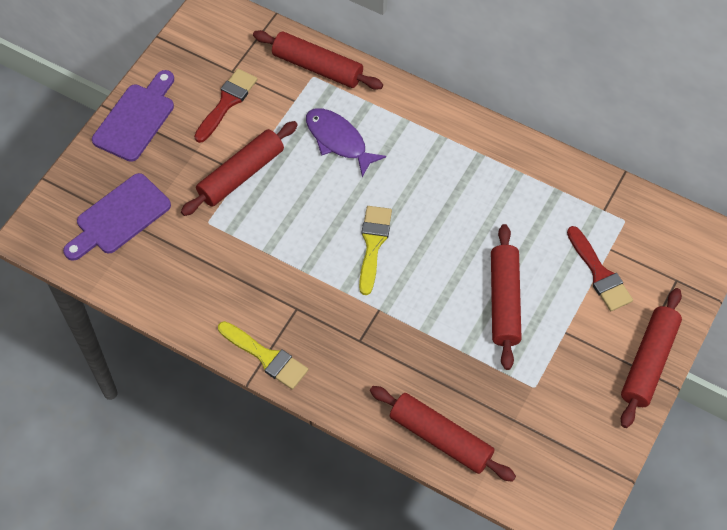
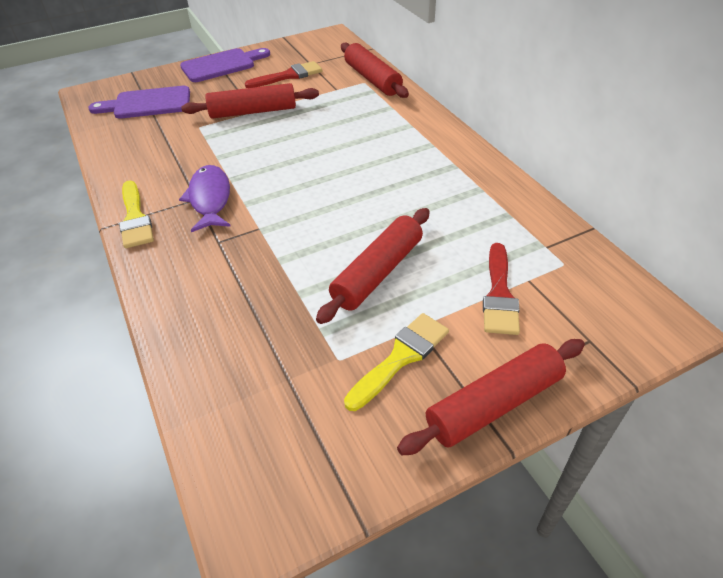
camera: 35 degrees right, 15 degrees down
(338, 140) = (344, 118): purple fish -> purple fish (210, 199)
(373, 244) = (302, 185): yellow brush -> yellow brush (401, 357)
(440, 438) = (200, 354): red rolling pin -> none

